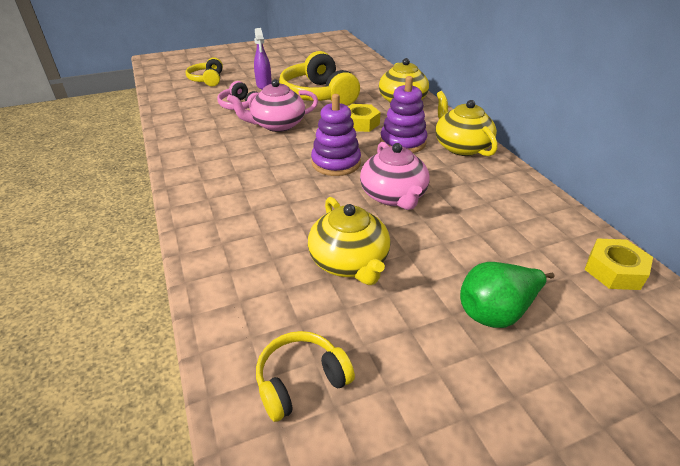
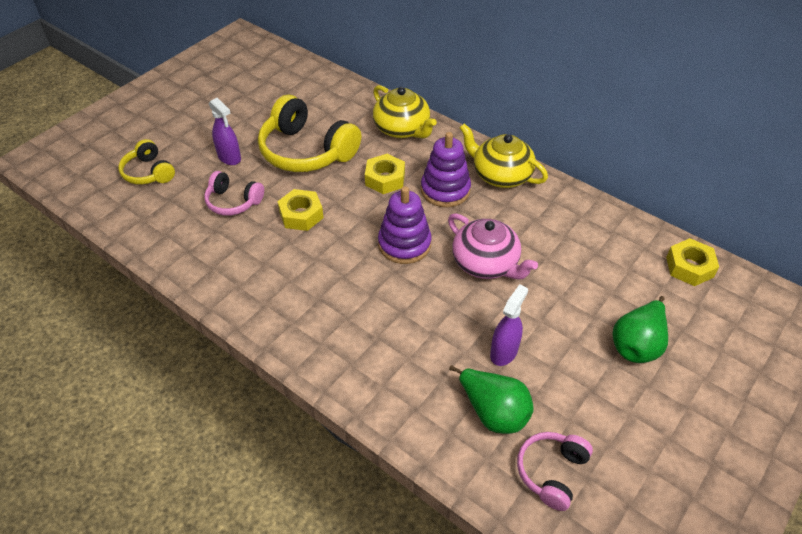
camera: 30 degrees left, 10 degrees up
(277, 125) = (301, 215): pink teapot -> yellow nut
(294, 303) = (493, 412): none -> green pear
(301, 381) = (552, 472): yellow headphones -> pink headphones
(349, 262) = (504, 352): yellow teapot -> purple spray bottle

